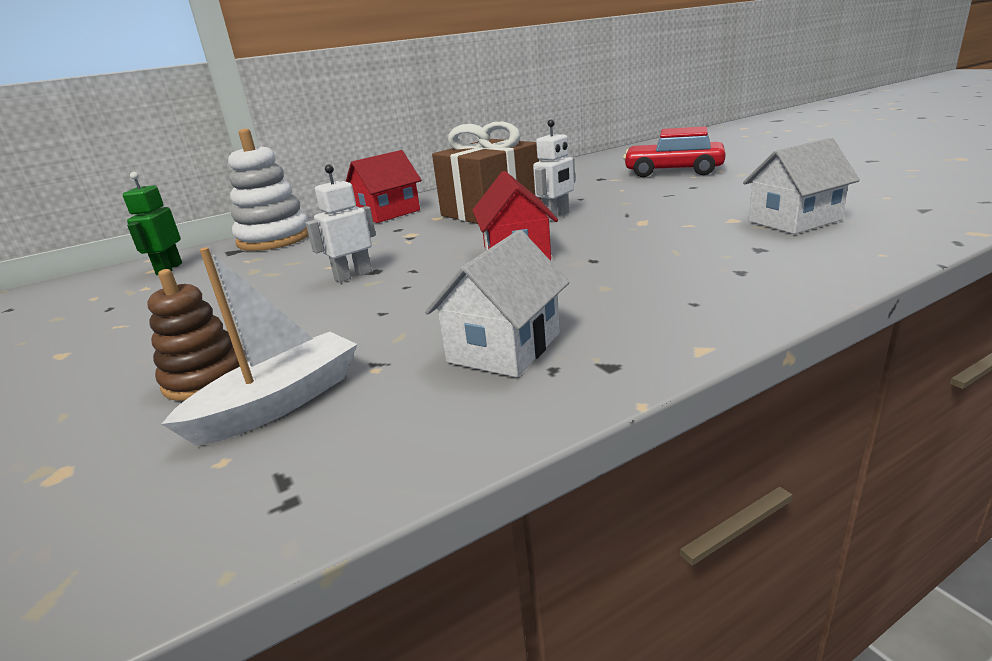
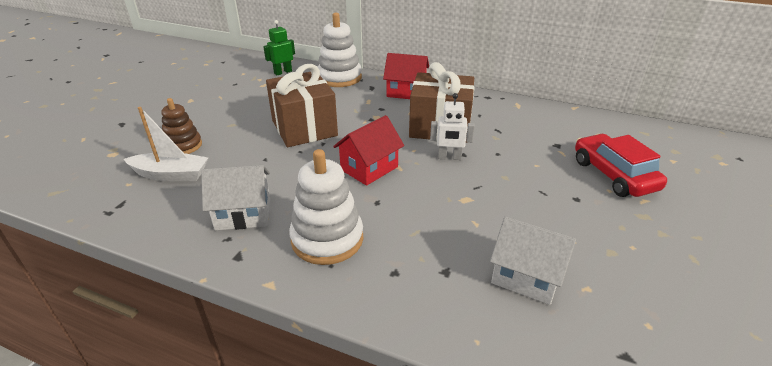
camera: 50 degrees right, 10 degrees up
(353, 275) = (304, 128): white robot -> brown gift
(637, 297) = (327, 239): none -> white stacking toy

